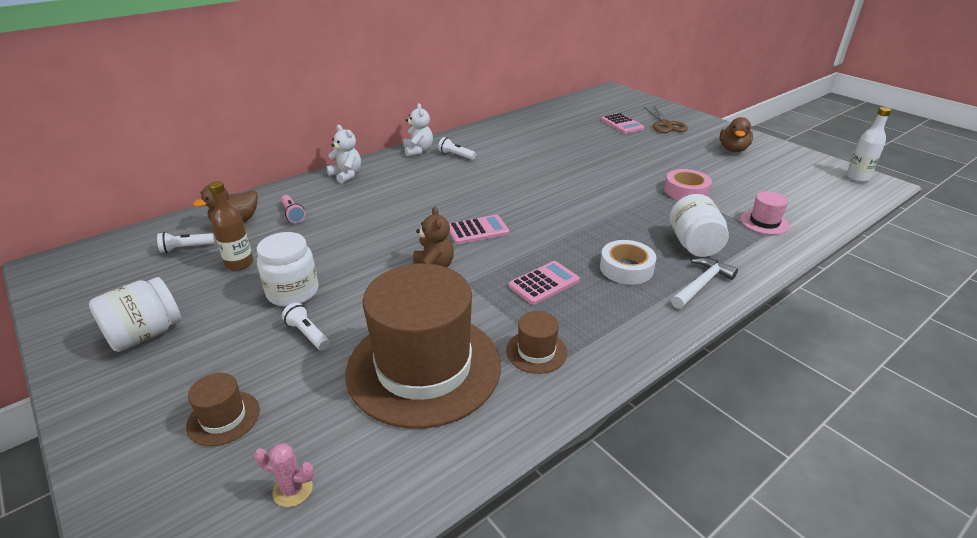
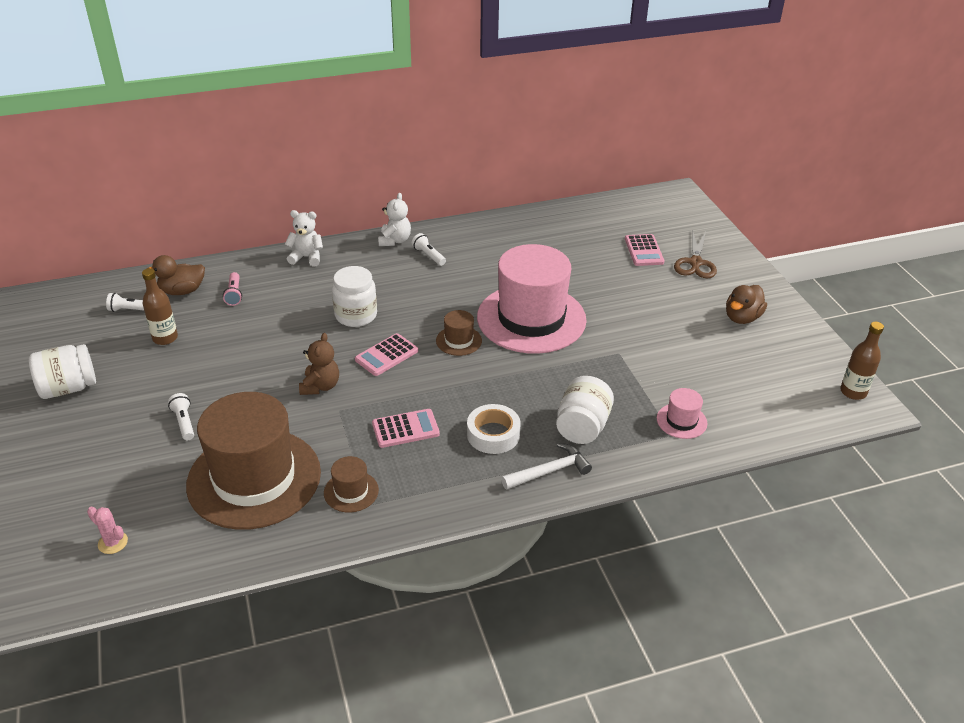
camera: 20 degrees right, 5 degrees up
(223, 418) = (93, 475): brown hat -> brown hat (458, 341)
(293, 292) = (193, 379): white jar -> white jar (356, 315)
(346, 175) = (307, 257): white teddy bear -> white teddy bear turned 60 degrees counterclockwise
(477, 230) = (386, 355): pink calculator -> pink calculator turned 135 degrees clockwise
(579, 180) = (531, 318): none -> pink hat
(686, 191) = (634, 361): pink tape -> none
(857, 177) = (853, 392): white bottle -> brown bottle

